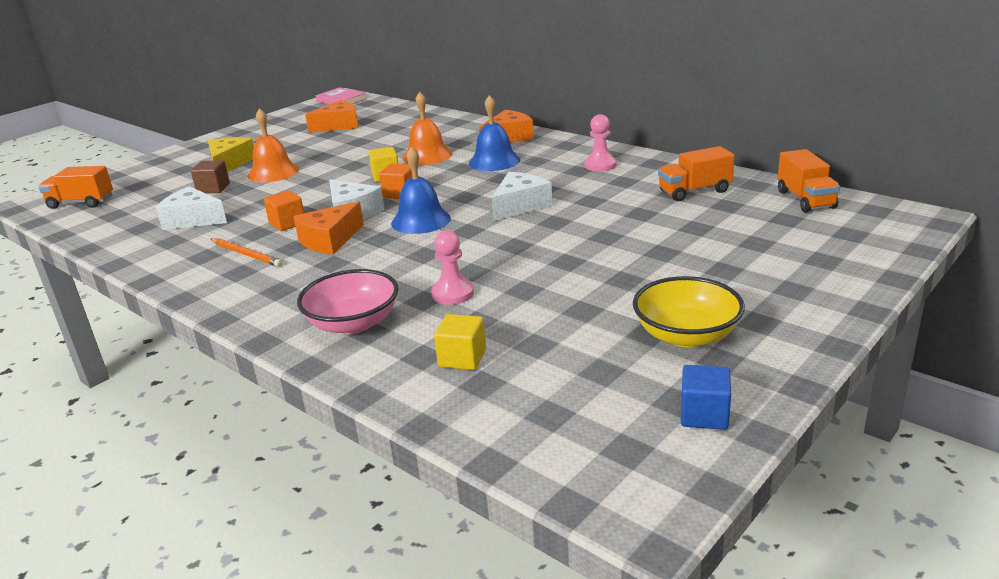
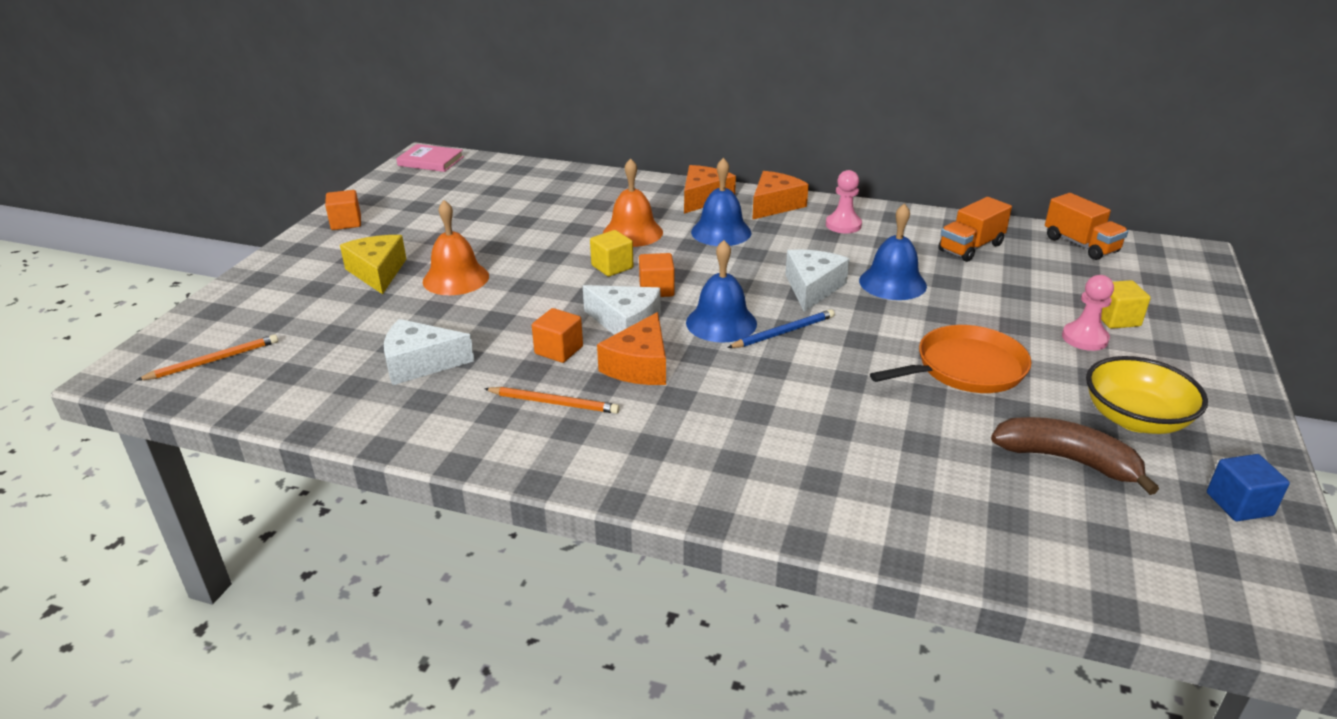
camera: 25 degrees left, 5 degrees up
(81, 203) = (213, 361): orange truck -> orange pencil
(213, 188) = (397, 313): brown cube -> none
(244, 133) = (346, 223): none -> orange cube
(338, 125) = (469, 200): orange cheese -> orange cheese (774, 205)
(353, 323) = (792, 473): pink bowl -> none
(453, 293) = (860, 413): pink pawn -> pink pawn (1084, 338)
(460, 232) = (783, 332): none -> blue pencil
(462, 358) = (956, 491): yellow cube -> yellow cube (1116, 319)
(578, 276) = (965, 368): none -> orange pan
(583, 354) = (1067, 460): none -> brown banana
(591, 209) = (892, 283): none -> blue bell

